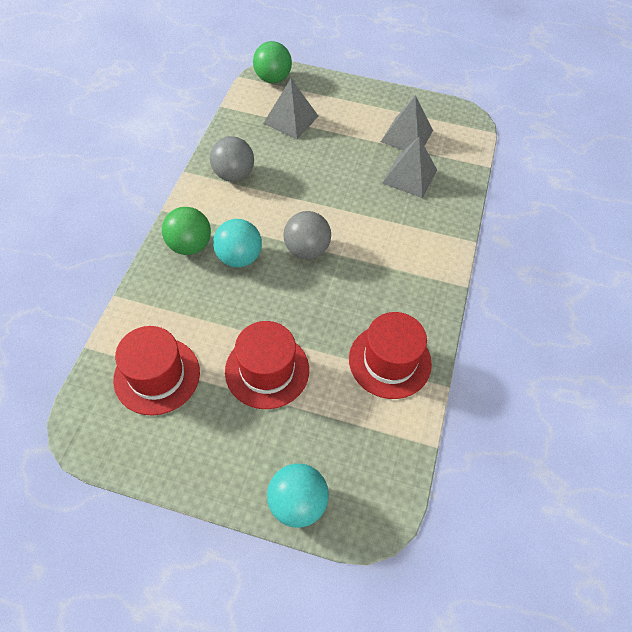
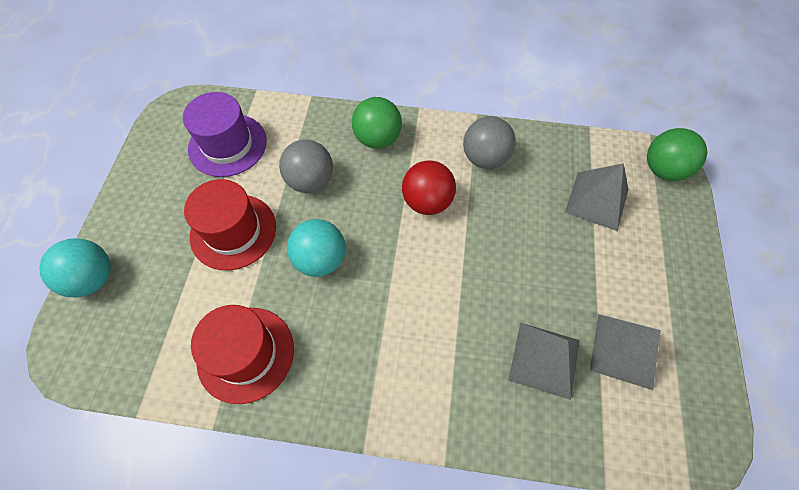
camera: 85 degrees right, 5 degrees up
(157, 375) = (227, 145): red hat -> purple hat
(239, 257) = (369, 184): turquoise ball -> turquoise ball (320, 259)
(268, 219) = (427, 202): none -> red ball
(306, 249) = (391, 246): grey ball -> grey ball (310, 181)

